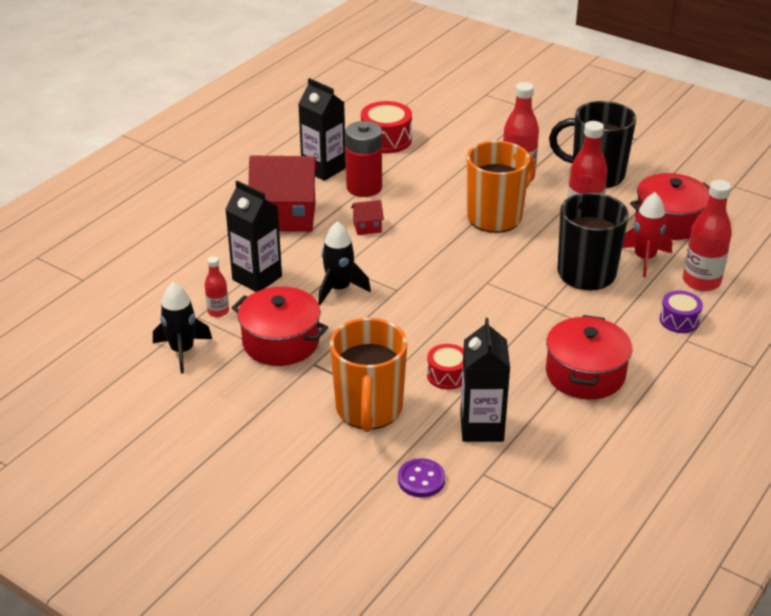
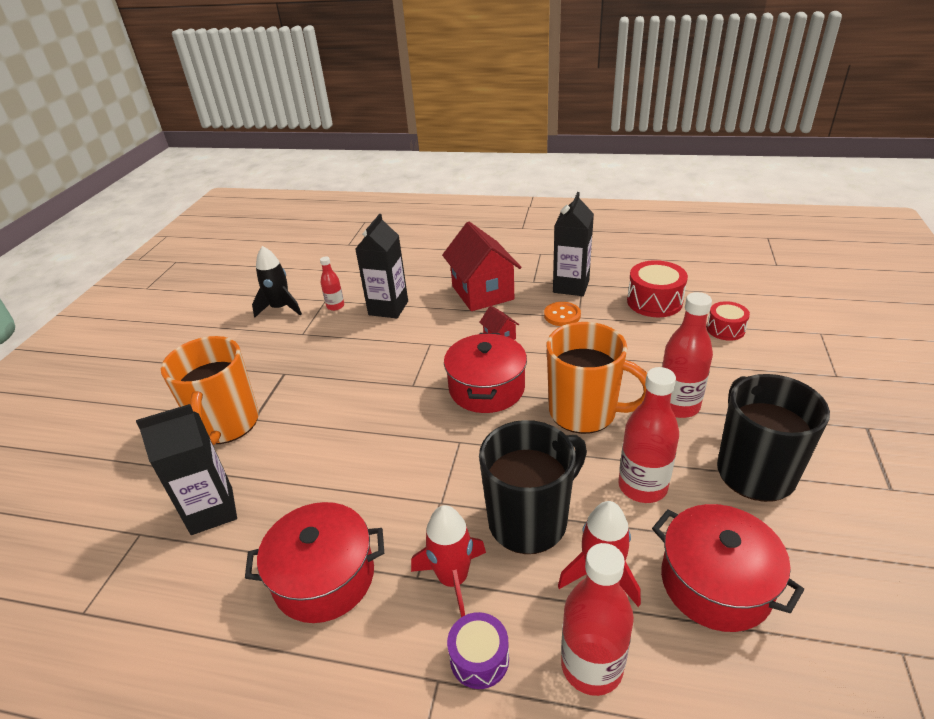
camera: 70 degrees right, 0 degrees up
(281, 342) = (307, 347): red pot -> red pot (486, 388)
(339, 289) = (395, 352): black rocket -> none
(364, 187) = (562, 315): red battery -> orange button
(369, 410) = (226, 425): orange mug -> orange mug turned 75 degrees counterclockwise
(421, 479) = (130, 490): purple button -> none
(447, 375) = (290, 460): red drum -> red drum (725, 329)
(616, 316) = (453, 579): none -> red rocket

